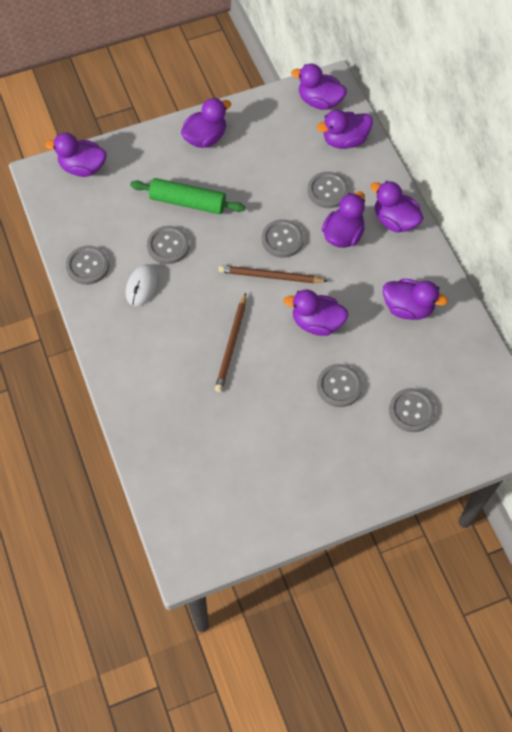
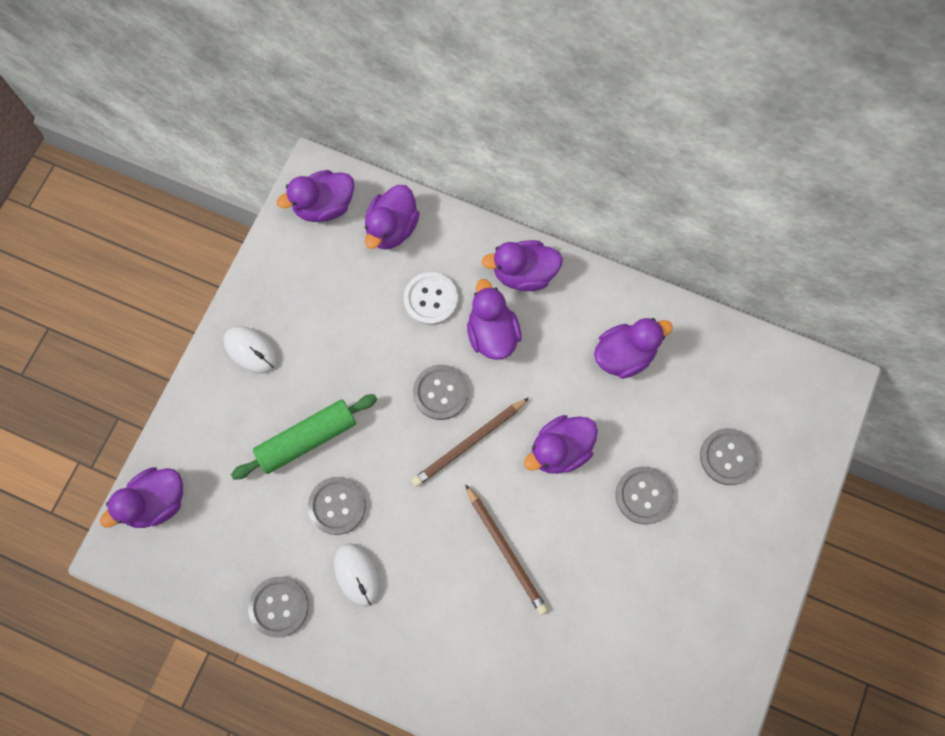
camera: 45 degrees left, 10 degrees up
(205, 138) = (250, 350): purple duck -> white mouse
(327, 191) = (431, 299): grey button -> white button

